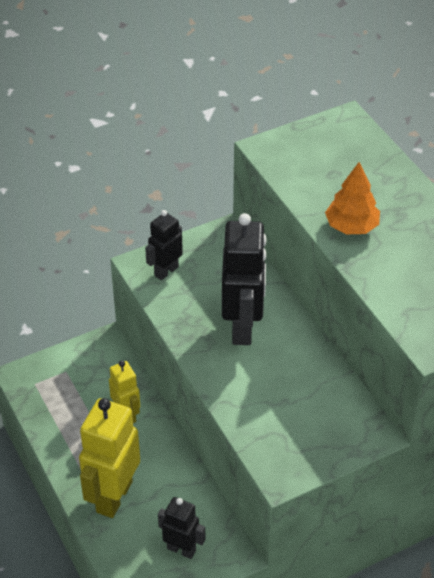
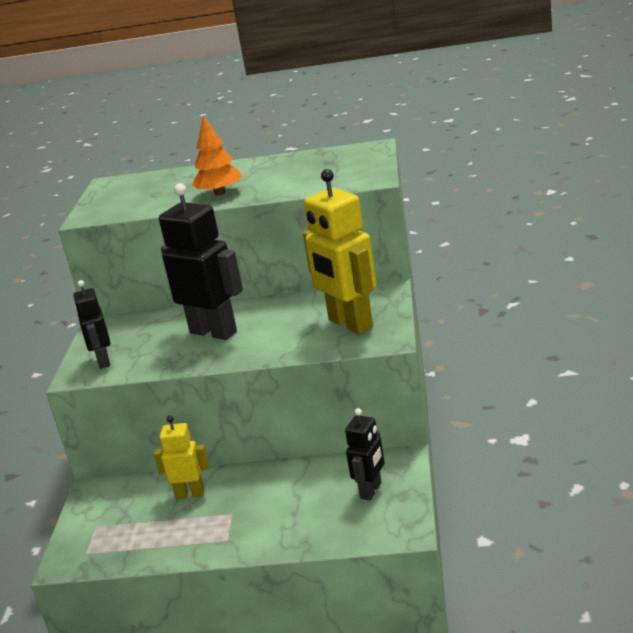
camera: 55 degrees left, 20 degrees down
(113, 496) = (275, 523): yellow robot -> yellow robot (350, 324)
(181, 549) = (371, 491): black robot -> black robot turned 150 degrees clockwise

